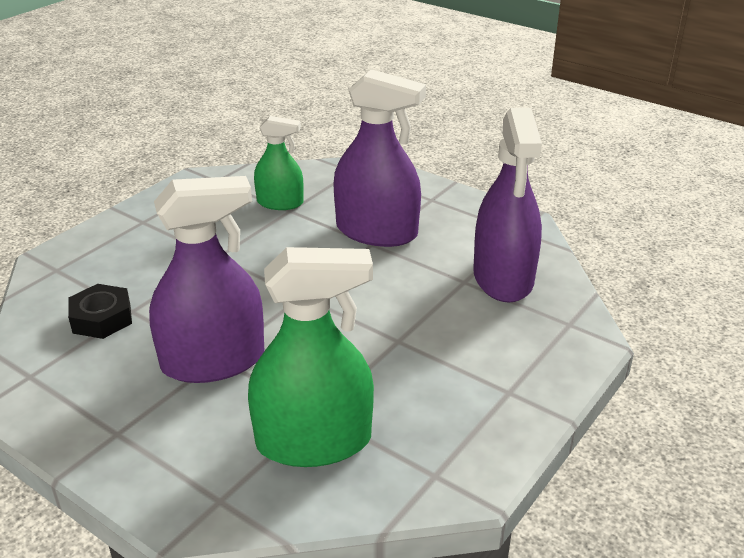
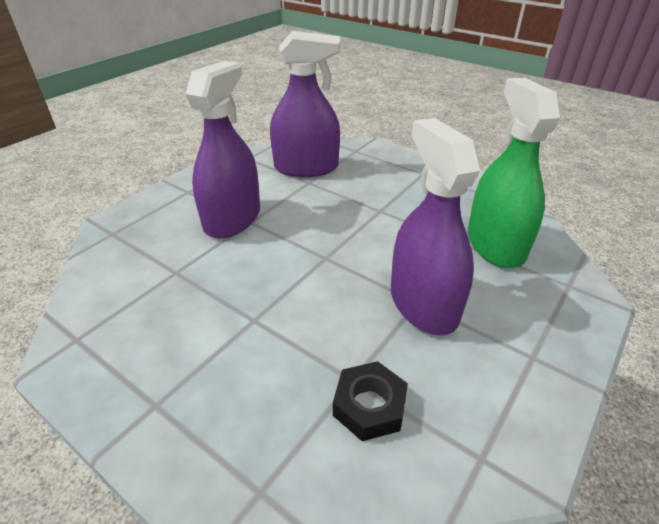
camera: 90 degrees left, 5 degrees up
(280, 203) = (158, 279): green spray bottle -> none

